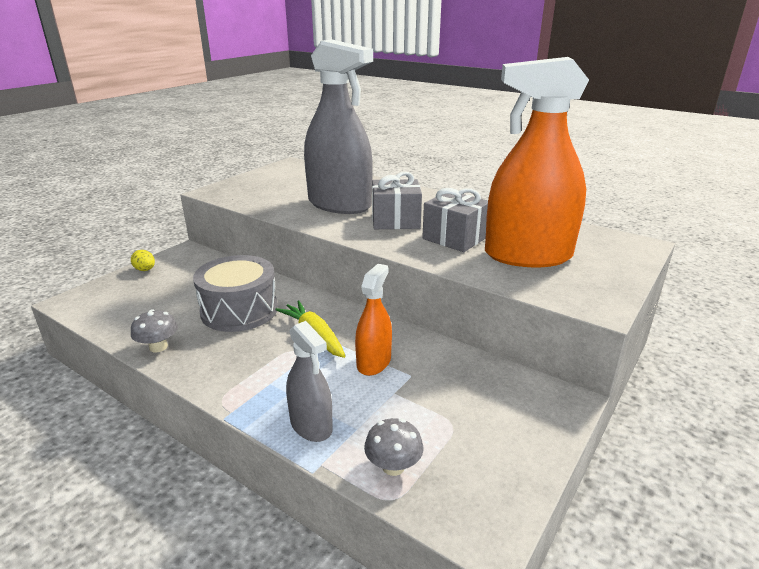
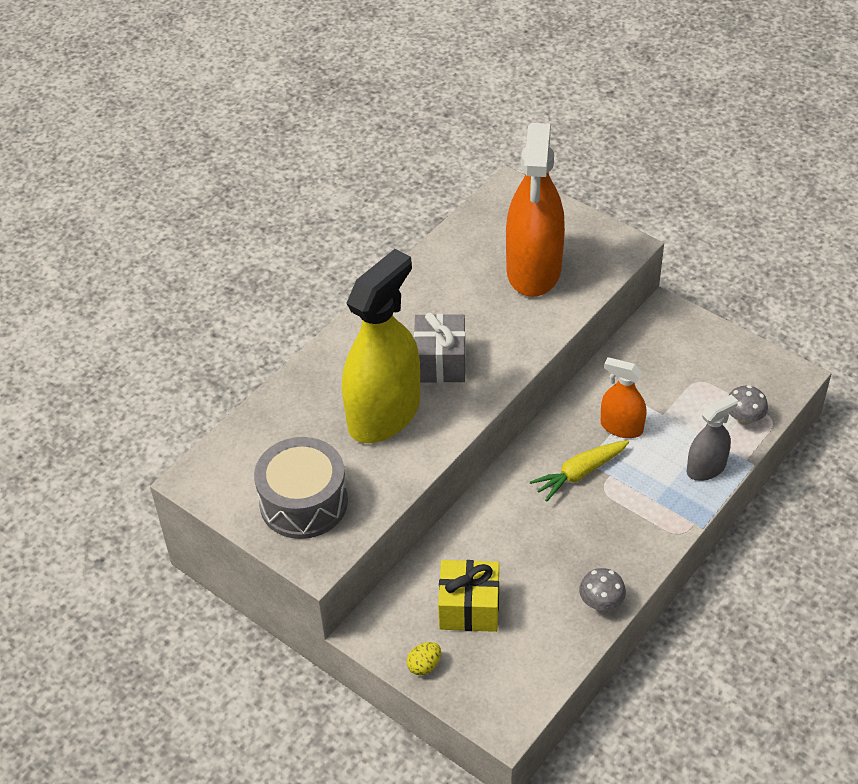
camera: 85 degrees left, 20 degrees up
(186, 285) = (469, 608): none -> yellow gift
(239, 310) = (529, 543): grey drum -> grey drum (303, 502)
(339, 204) = (384, 414): grey spray bottle -> yellow spray bottle
(455, 238) = (491, 317): grey gift -> none

